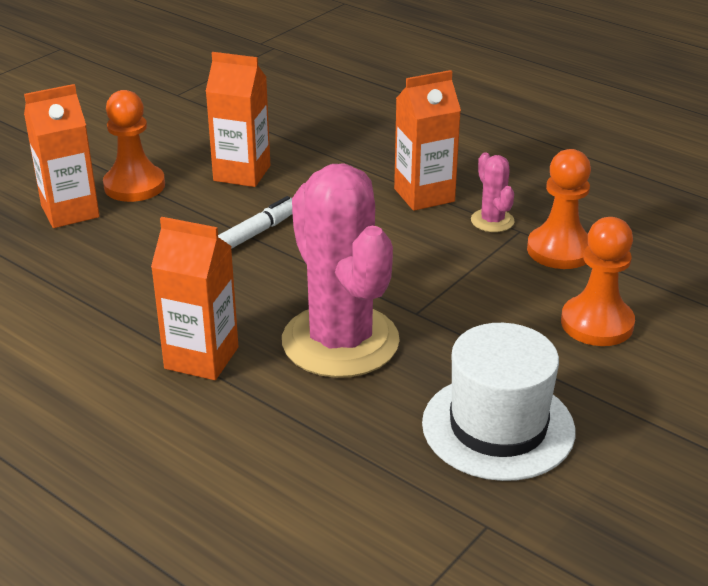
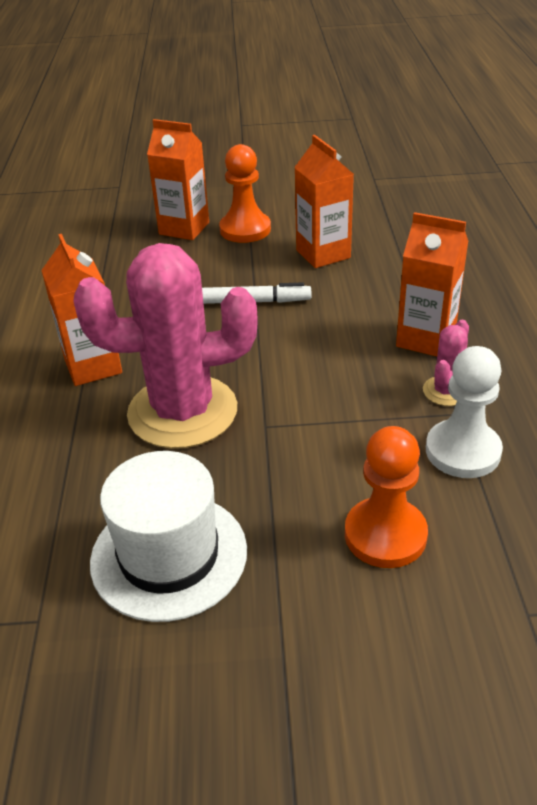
camera: 50 degrees right, 5 degrees up
(340, 341) = (182, 412): pink cactus -> pink cactus turned 60 degrees clockwise
(560, 250) = (462, 451): orange pawn -> white pawn

